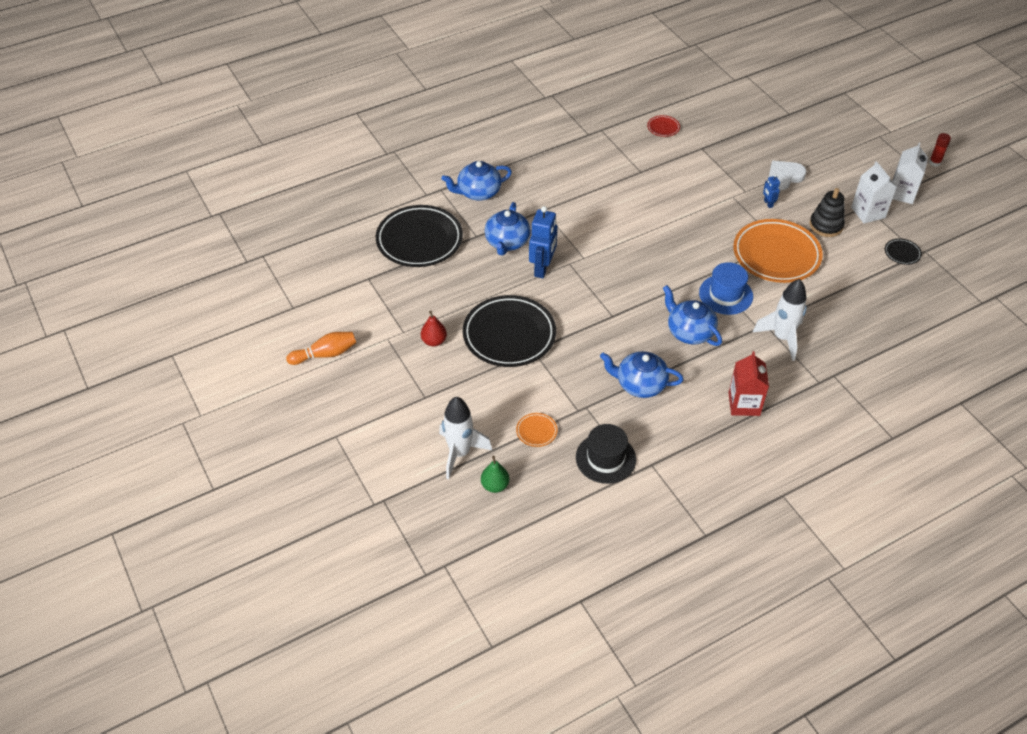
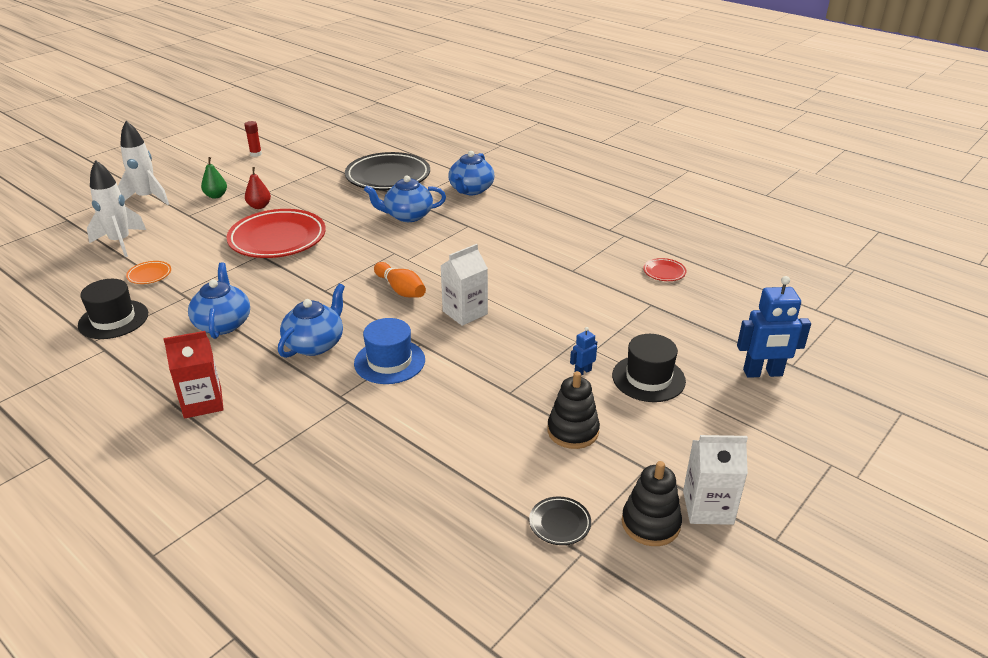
camera: 70 degrees right, 15 degrees down
(325, 354) = (232, 167): orange bowling pin -> orange bowling pin (401, 289)
(478, 192) = (471, 190): blue teapot -> blue teapot turned 120 degrees counterclockwise
(495, 485) = (80, 266): green pear -> green pear (216, 196)
(509, 335) = (277, 239): black plate -> red plate
(542, 268) = (379, 240): blue robot -> blue robot (763, 373)
(776, 255) = (484, 392): orange plate -> none
(782, 338) = (327, 419): white rocket -> white rocket (147, 198)
(784, 177) = (648, 378): white heart -> black hat
(868, 212) = (632, 472): white carton -> white carton (465, 312)
(909, 218) = (650, 523): none -> black stacking toy
(934, 162) = (824, 543): red glue stick -> red glue stick (256, 154)

